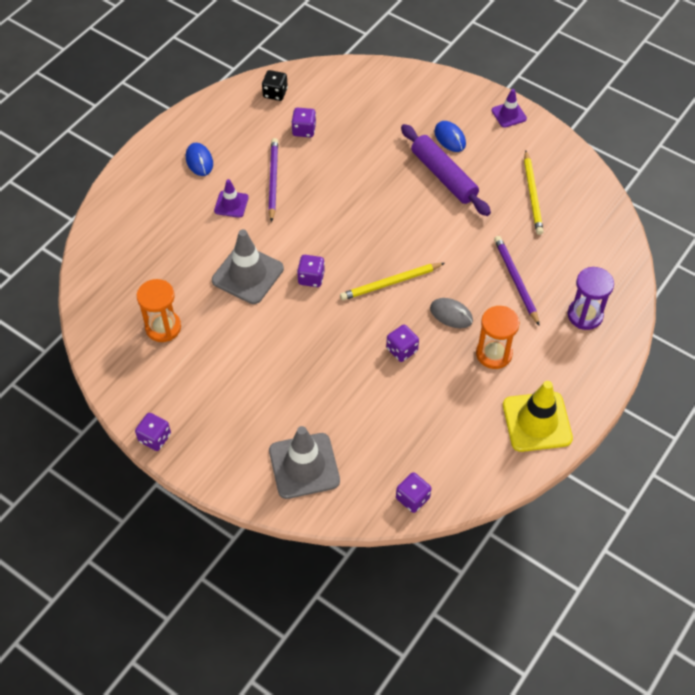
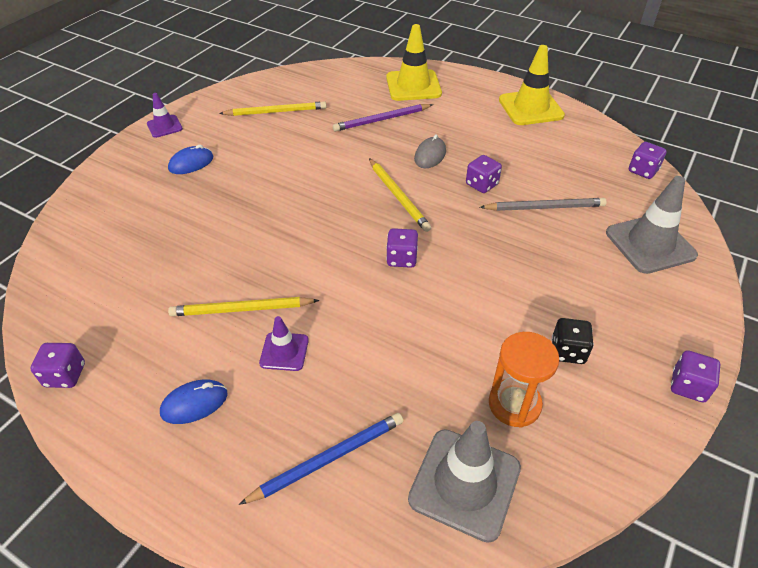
camera: 95 degrees left, 10 degrees down
(147, 226) = (328, 459): none -> blue pencil
(247, 274) = (406, 319): grey traffic cone -> grey traffic cone (464, 483)
(273, 180) = (242, 309): purple pencil -> yellow pencil
(275, 93) = (71, 324): black dice -> black dice (568, 351)
(304, 130) = (153, 285): purple dice -> purple dice (65, 375)
(363, 394) = (544, 207): none -> grey pencil
(443, 176) = (247, 166): purple rolling pin -> none
(494, 354) = (468, 130): orange hourglass -> none
(585, 315) = (413, 86): purple hourglass -> yellow traffic cone

